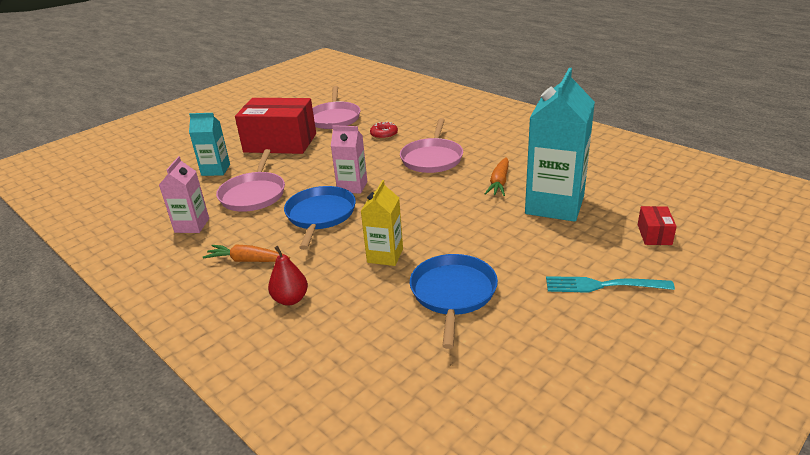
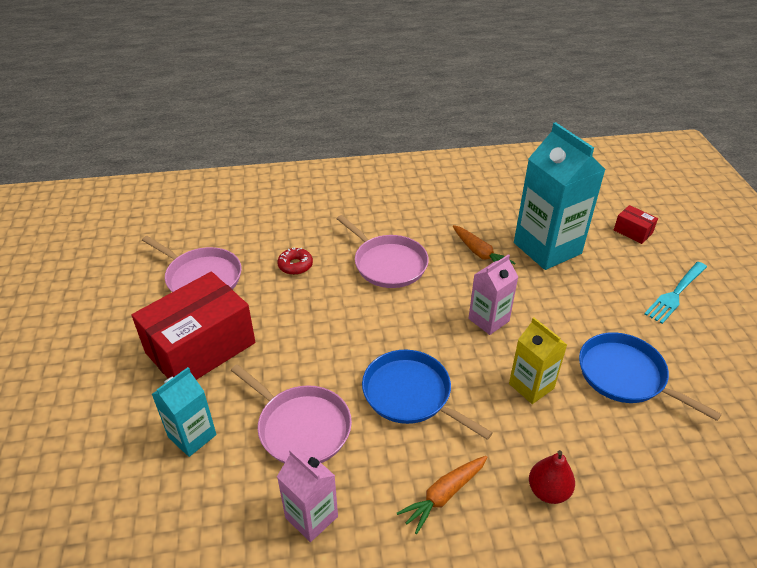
camera: 55 degrees left, 10 degrees up
(352, 186) = (378, 343): pink carton -> pink carton (488, 320)

